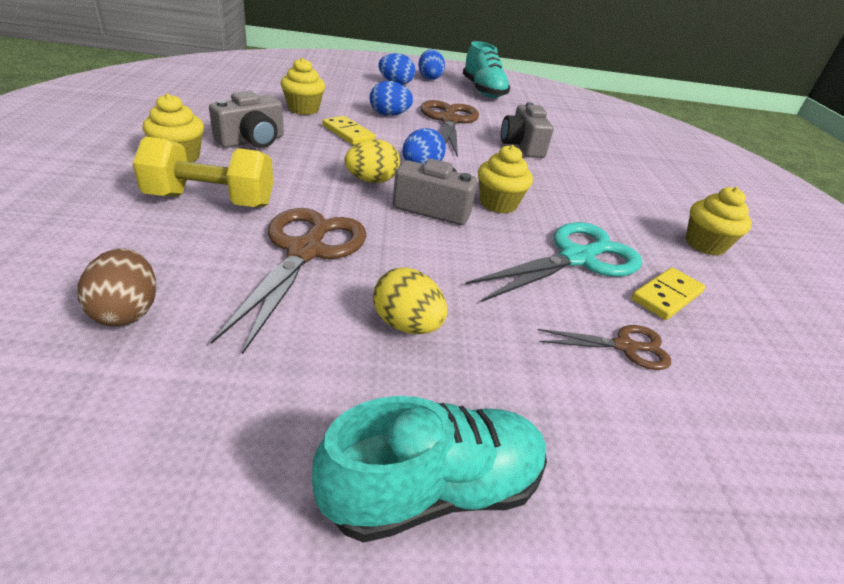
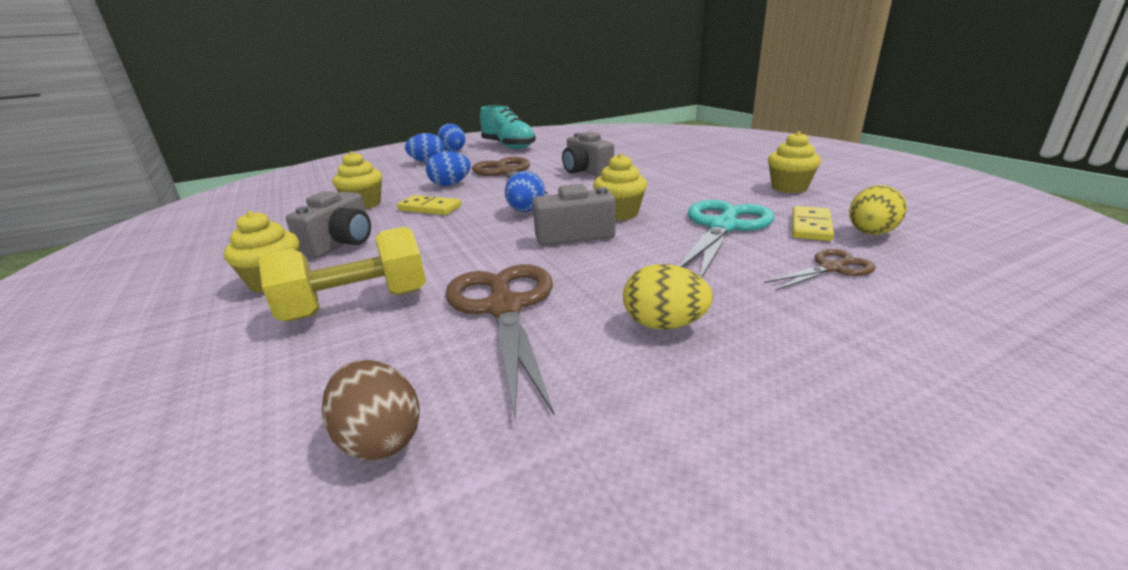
camera: 20 degrees left, 10 degrees down
(371, 180) = (496, 234): yellow egg -> yellow egg (870, 233)
(433, 489) = (850, 435): turquoise shoe -> none

